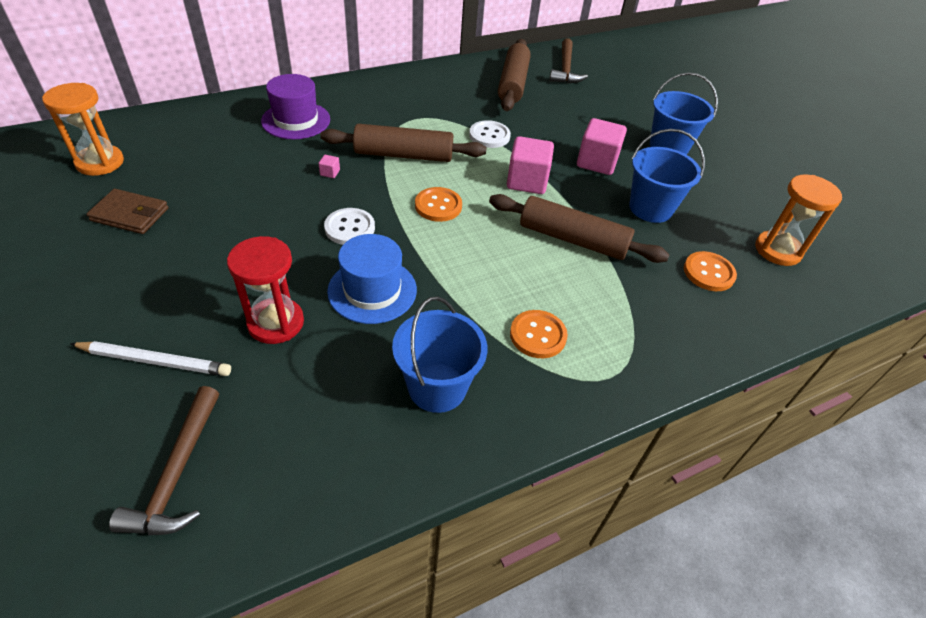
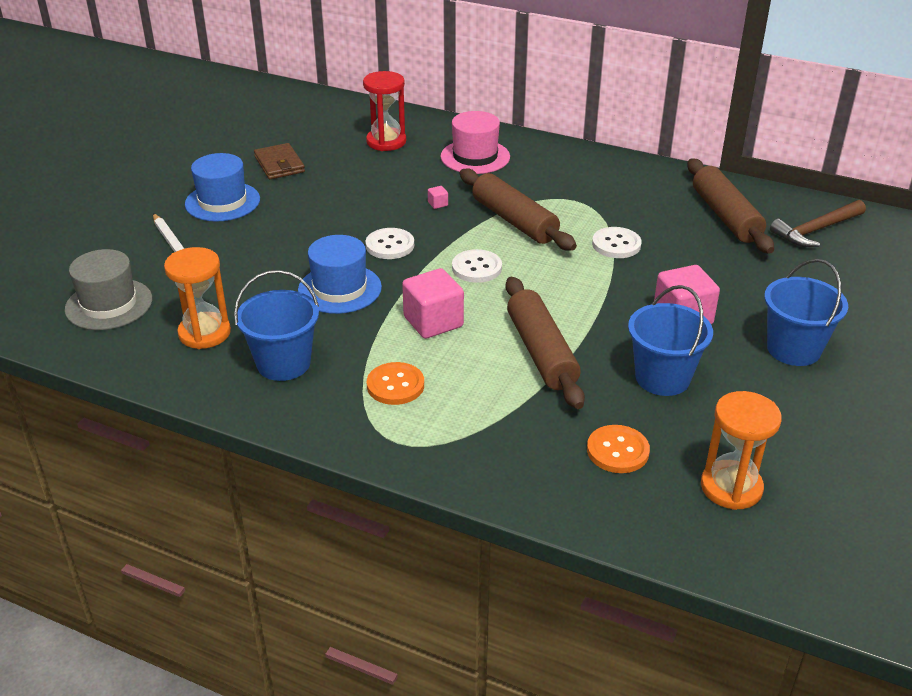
camera: 55 degrees right, 10 degrees down
(100, 162) = (309, 125): orange hourglass -> orange hourglass (204, 333)
(128, 283) = (222, 202): none -> blue hat
(177, 473) = (109, 304): brown hammer -> grey hat
(276, 323) = (258, 269): red hourglass -> red hourglass (386, 142)
(296, 120) = (475, 157): purple hat -> pink hat
(438, 206) = (476, 268): orange button -> white button
(513, 84) = (725, 216): brown rolling pin -> brown rolling pin turned 75 degrees counterclockwise
(527, 181) = (583, 293): pink cube -> pink cube (433, 322)

